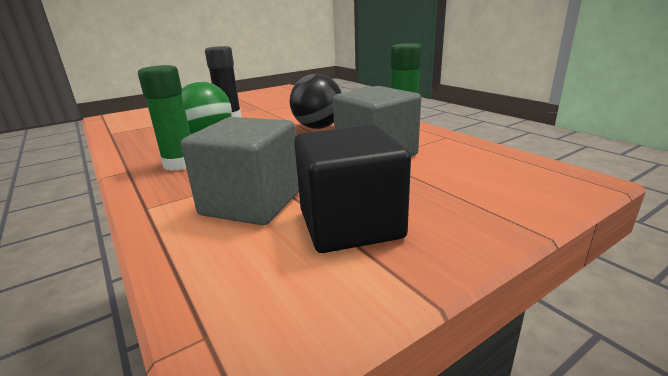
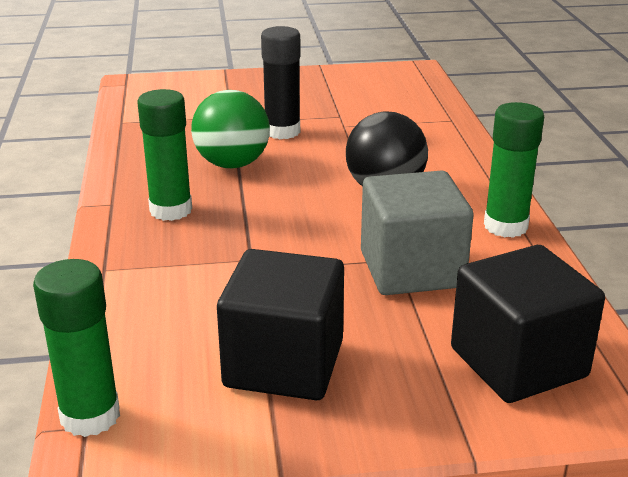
camera: 25 degrees right, 5 degrees up
(205, 323) = (90, 416): none -> green glue stick
(251, 203) = (208, 299): grey cube -> none
(496, 179) = (518, 362): none -> black cube

